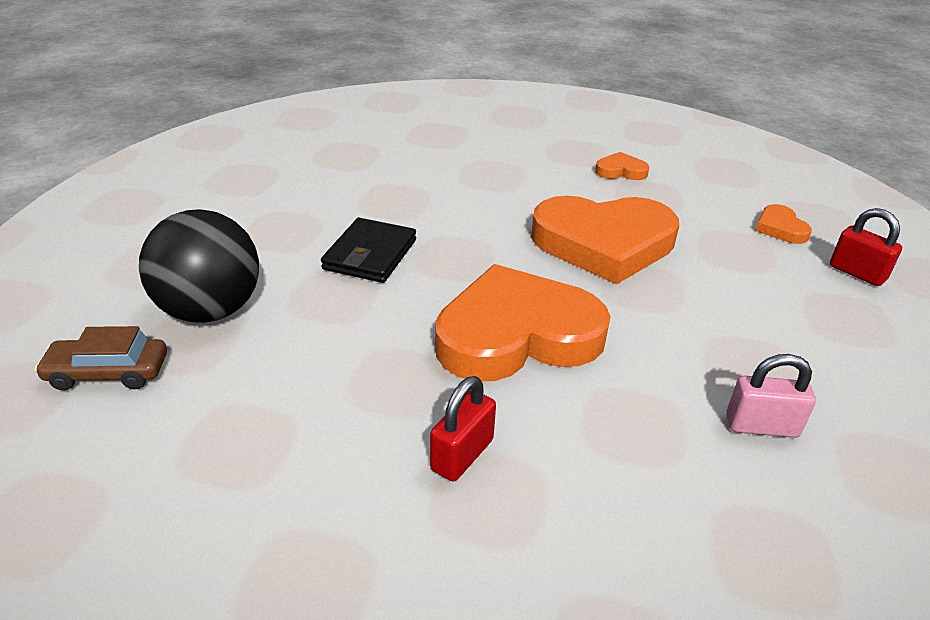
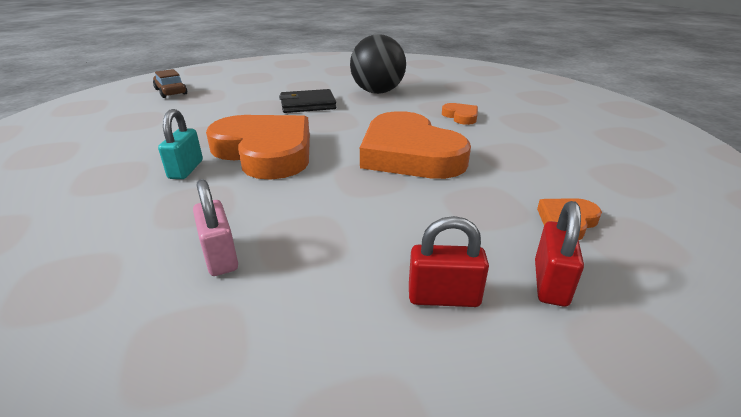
camera: 60 degrees right, 5 degrees down
(211, 311) = (226, 93): black ball -> black ball (377, 92)
(462, 455) = (142, 163): red padlock -> red padlock (443, 297)
(522, 414) = (186, 169): none -> turquoise padlock
(621, 171) = (530, 139): orange heart -> orange heart (461, 116)

